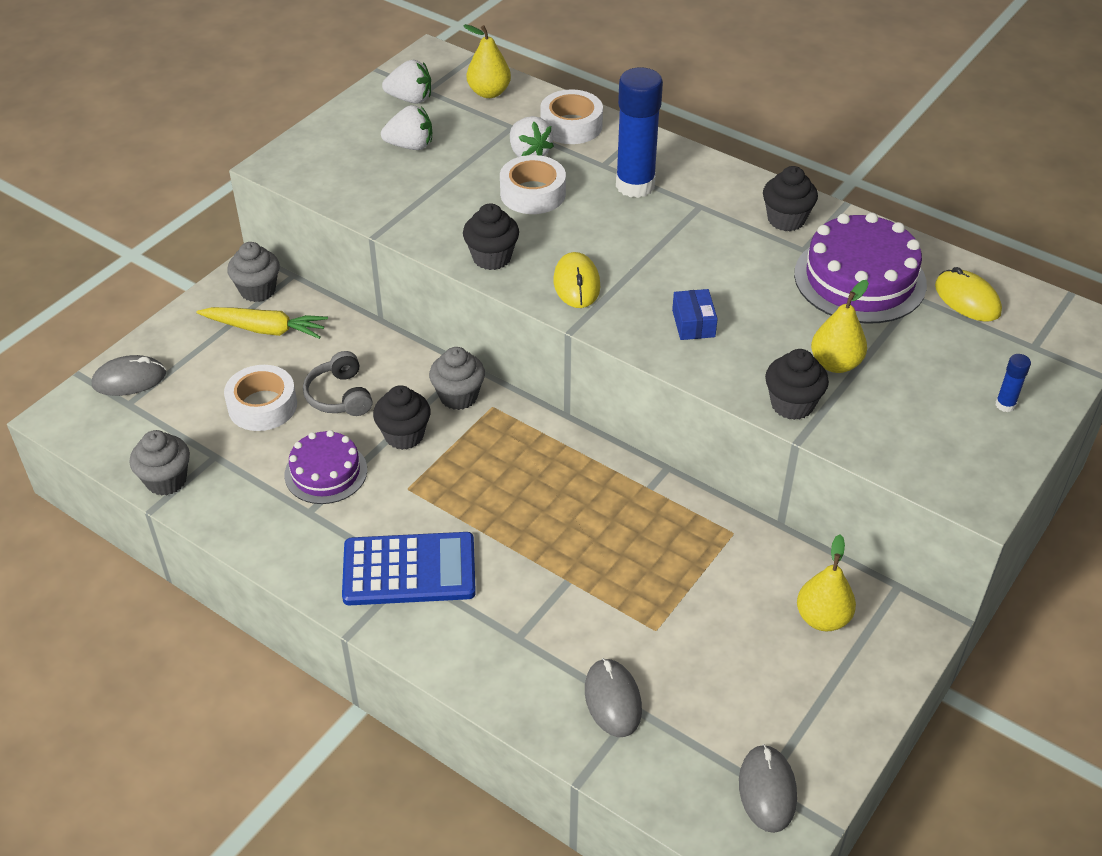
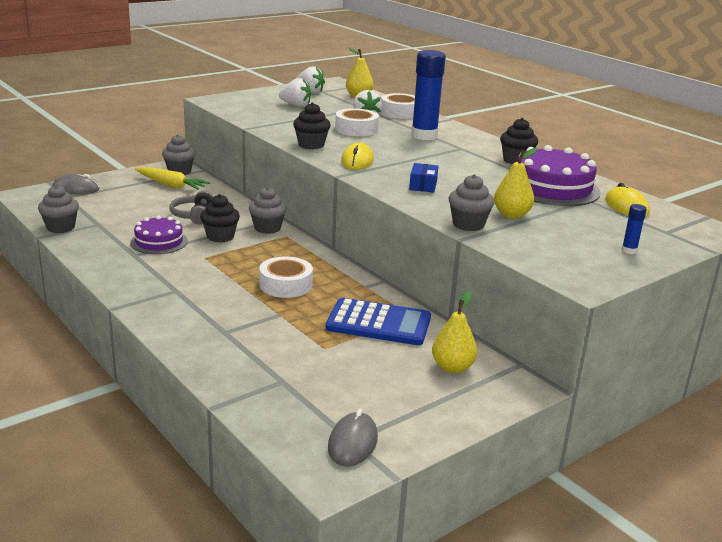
camera: 15 degrees right, 20 degrees down
(262, 406) = (144, 211): white tape -> white tape (286, 285)
(409, 570) = (177, 289): blue calculator -> blue calculator (378, 323)
(613, 700) = (269, 373): grey mouse -> none
(792, 404) = (468, 225): black cupcake -> grey cupcake

